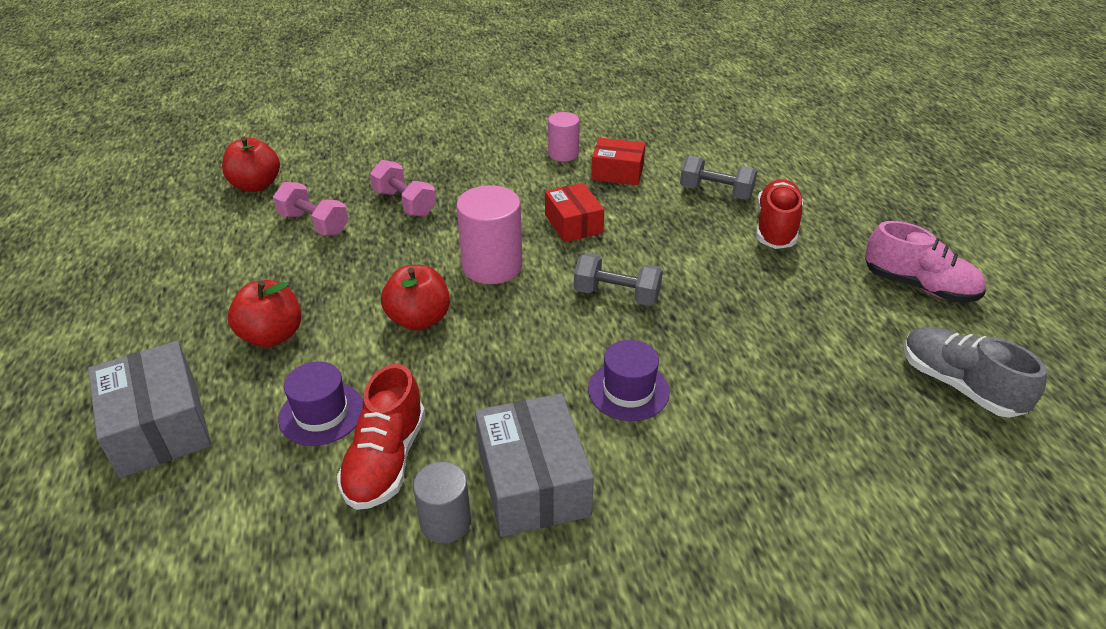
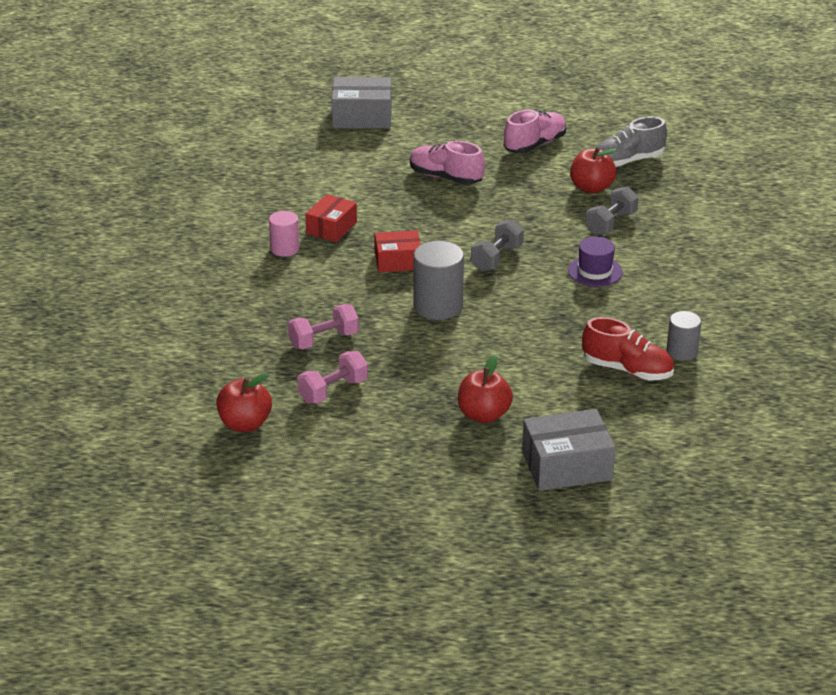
camera: 75 degrees left, 5 degrees down
(321, 413) = (577, 394): purple hat -> none
(419, 319) = (490, 346): red apple -> red apple (591, 188)
(492, 266) = (438, 306): pink cylinder -> grey cylinder
(533, 482) = (660, 317): grey box -> grey box (362, 117)
(715, 192) = (386, 190): grey dumbbell -> grey dumbbell (611, 223)
(776, 228) = (446, 177): red shoe -> pink shoe

